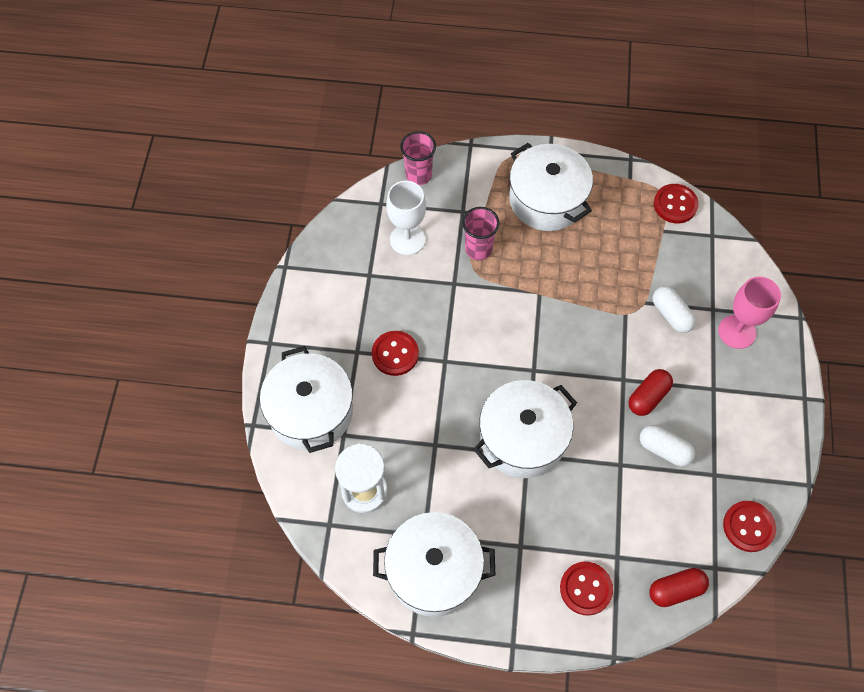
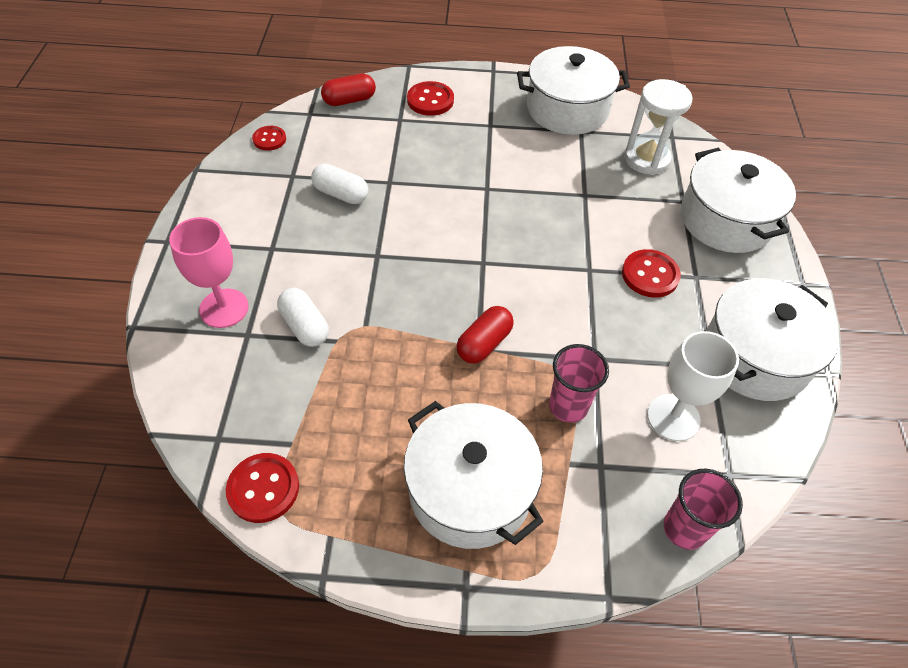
camera: 175 degrees right, 10 degrees down
(522, 438) = (492, 201): white pot -> white pot (755, 356)
(648, 397) = (350, 239): red capsule -> red capsule (484, 343)
(748, 527) = (269, 139): red button -> red button, size x0.66

